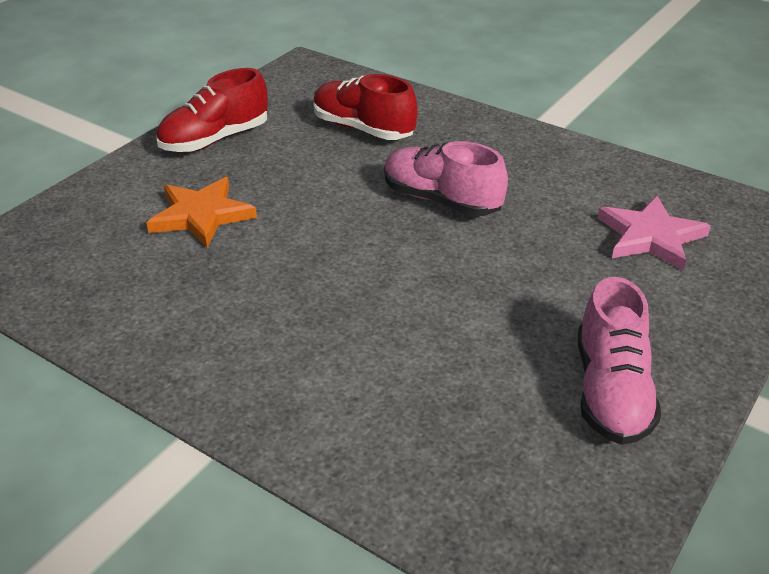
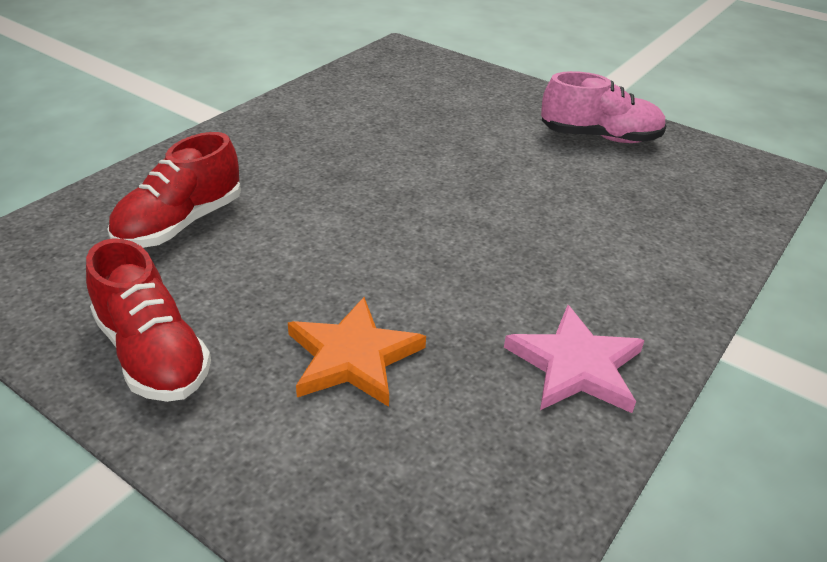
camera: 90 degrees left, 0 degrees up
(441, 200) = (348, 183): pink shoe -> none
(650, 237) = (417, 97): pink star -> pink star (575, 365)

